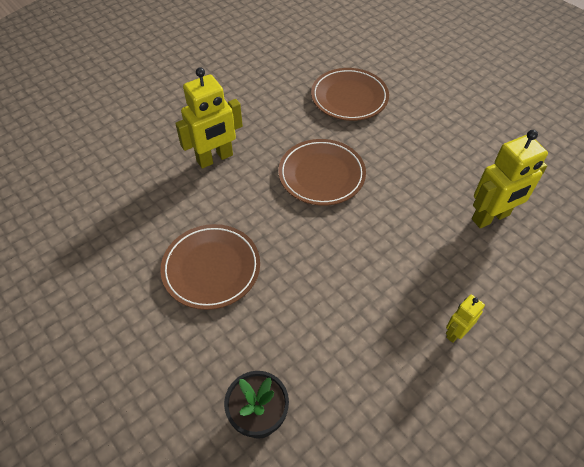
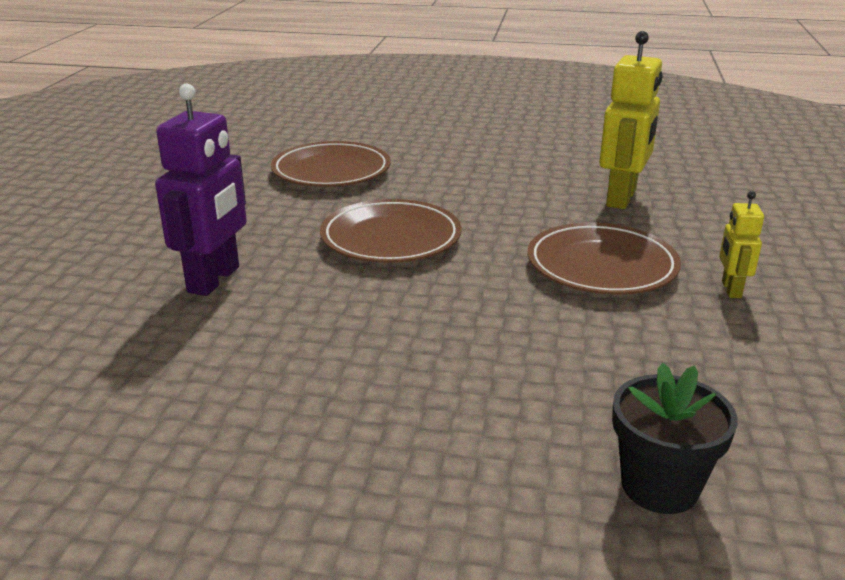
camera: 40 degrees left, 25 degrees down
(211, 268) = (365, 381): brown plate -> brown plate (601, 266)
(215, 158) = (214, 280): yellow robot -> purple robot

